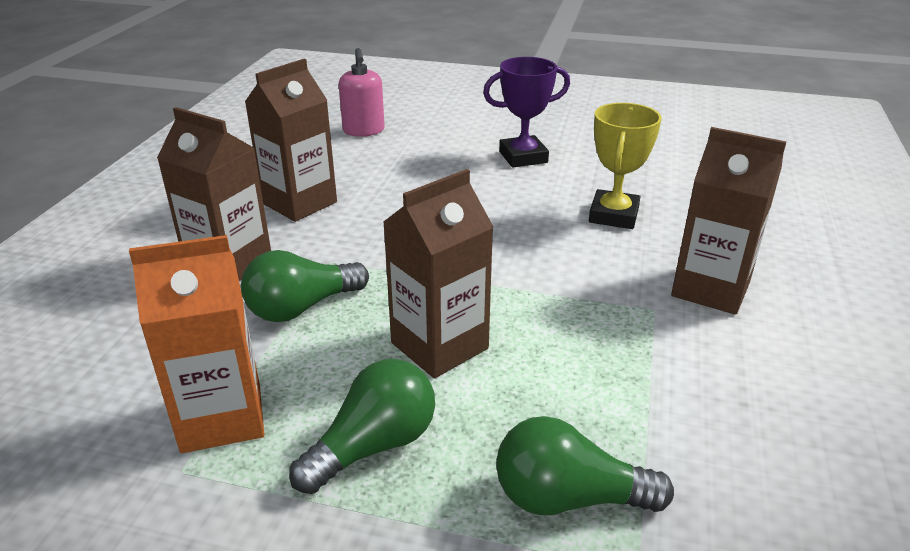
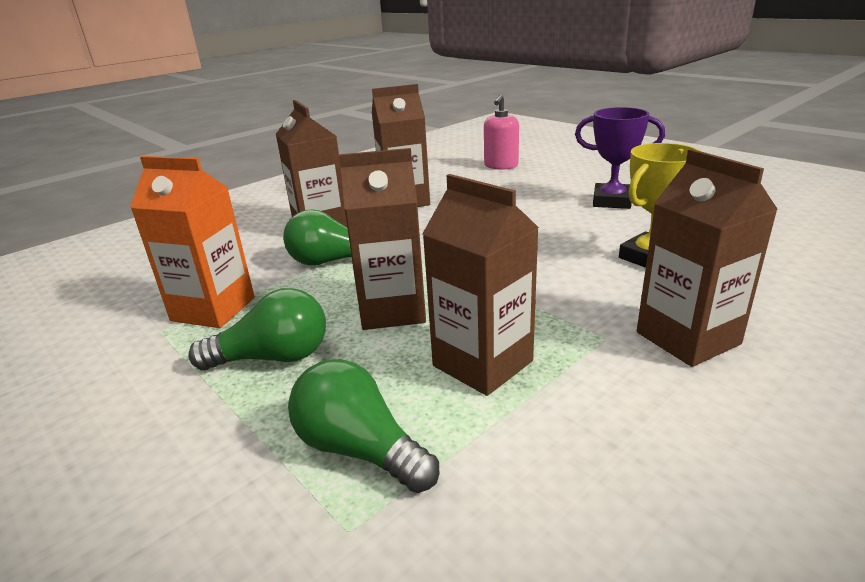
camera: 35 degrees right, 5 degrees down
(583, 371) = (482, 363): none -> brown carton

